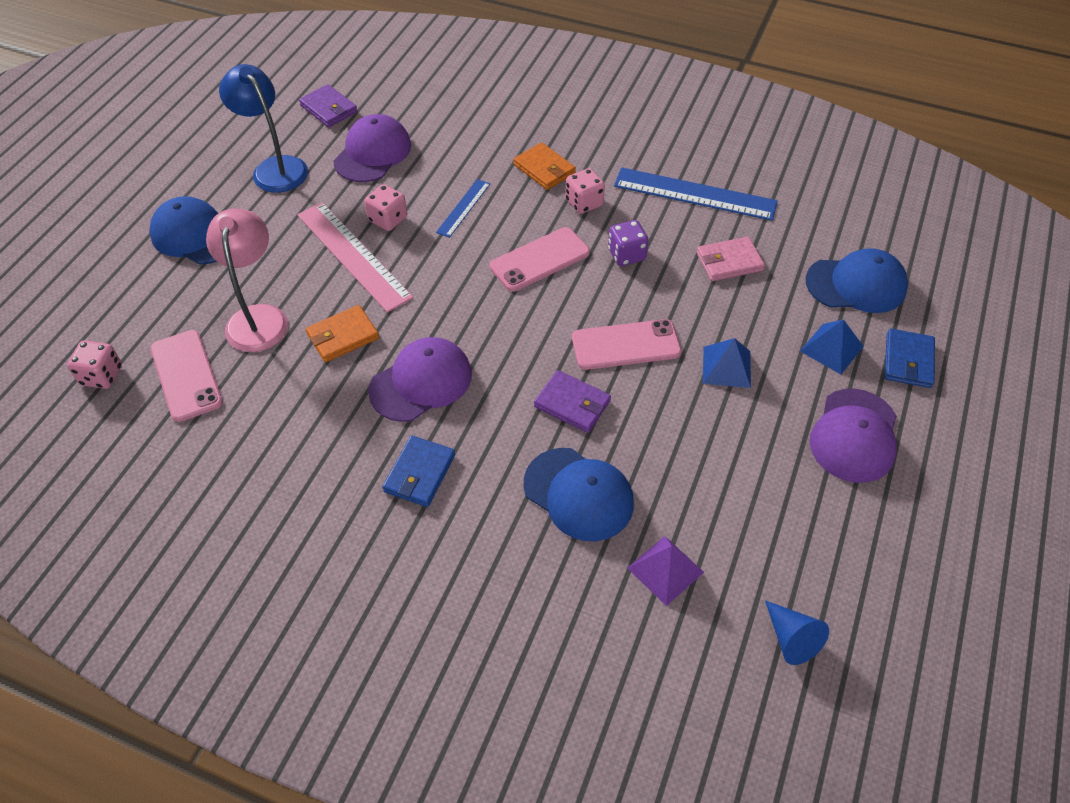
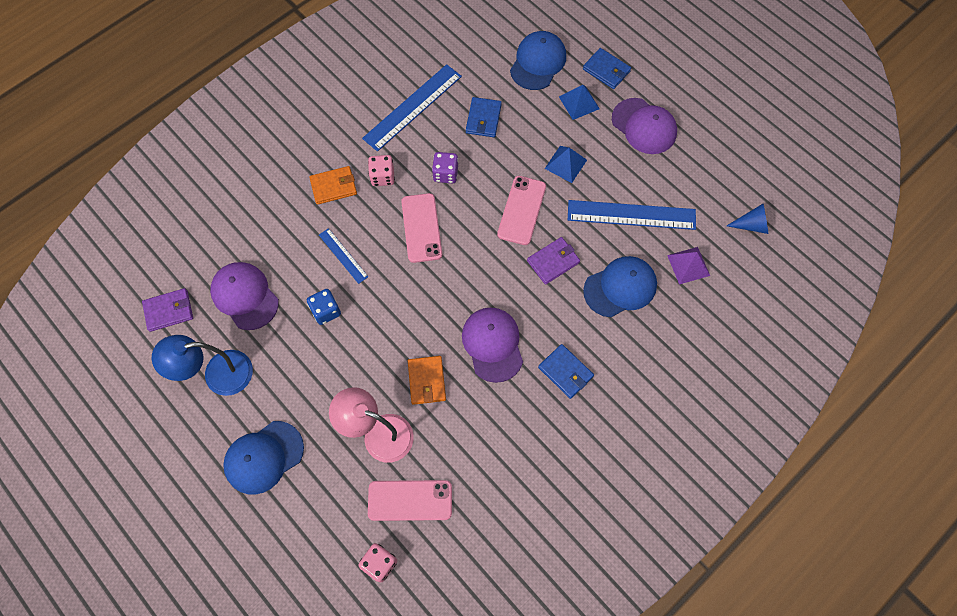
camera: 65 degrees left, 15 degrees up
(353, 255) = (350, 348): pink ruler -> none
(388, 219) = (326, 311): pink dice -> blue dice
(700, 469) = (631, 215): none -> blue ruler
(729, 262) = (483, 119): pink wallet -> blue wallet

